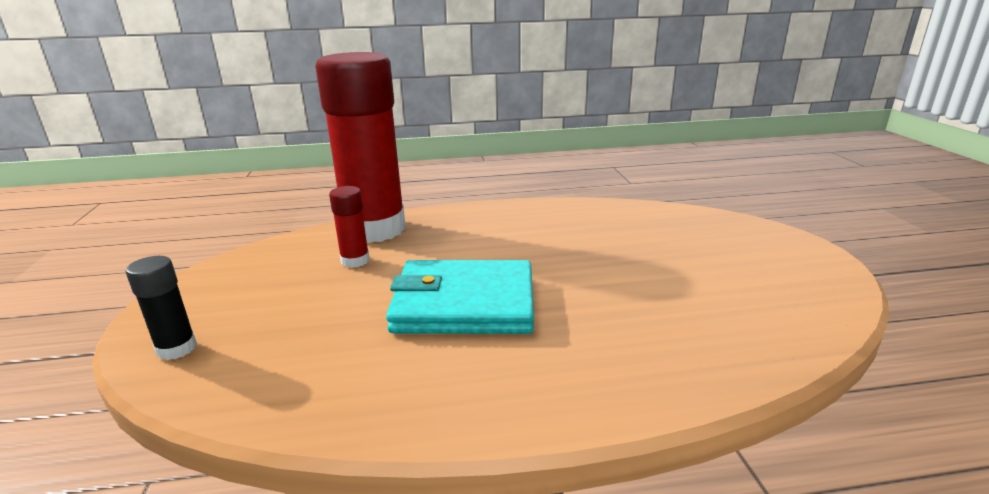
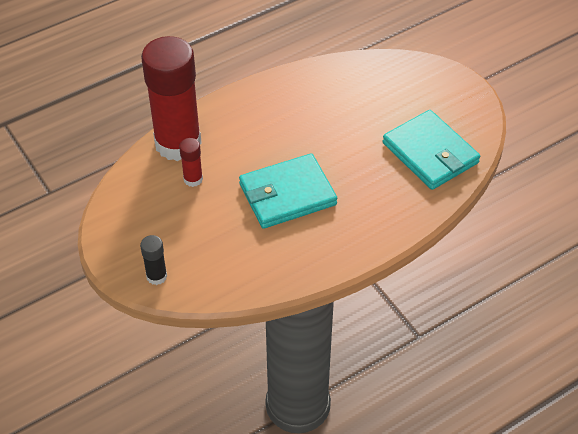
camera: 25 degrees left, 25 degrees up
(733, 309) = (430, 153): none -> turquoise wallet

